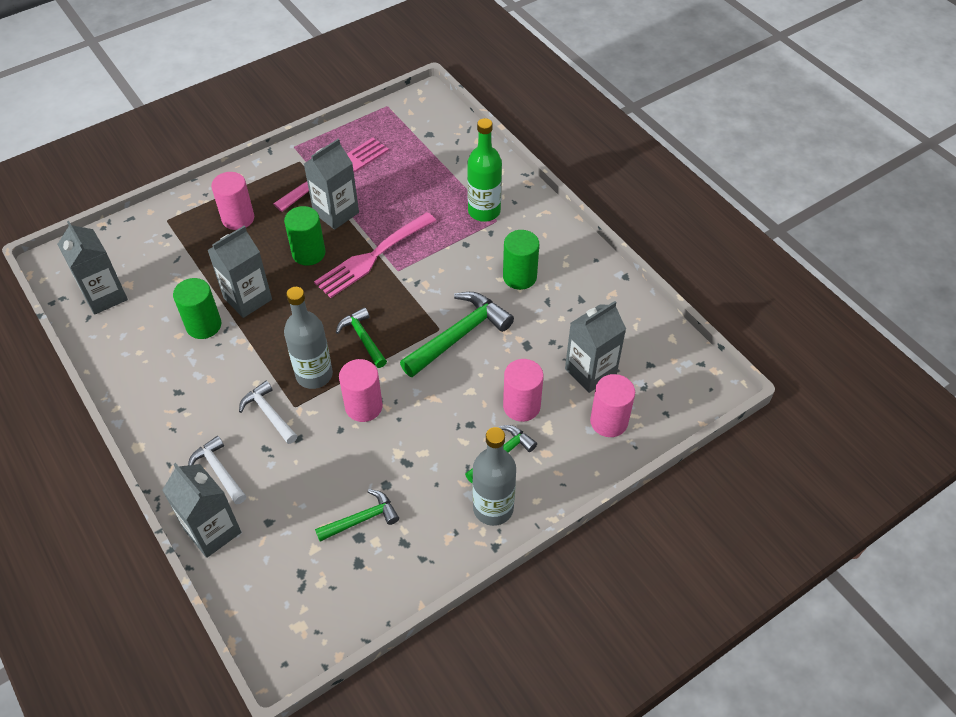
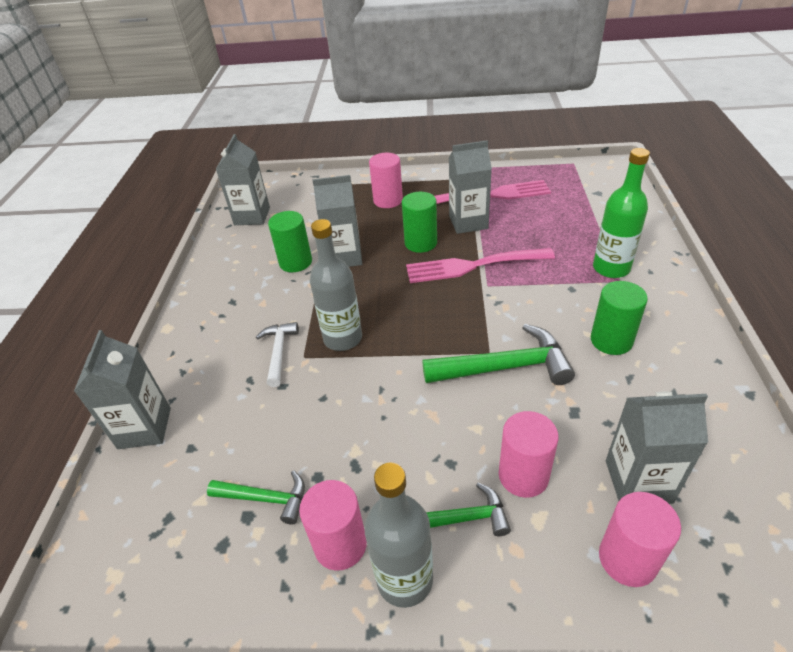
camera: 40 degrees right, 10 degrees down
(219, 471) = (199, 379): white hammer -> none
(363, 338) = (410, 328): green hammer -> none
(364, 406) = (361, 388): pink cylinder -> pink cylinder (340, 544)

